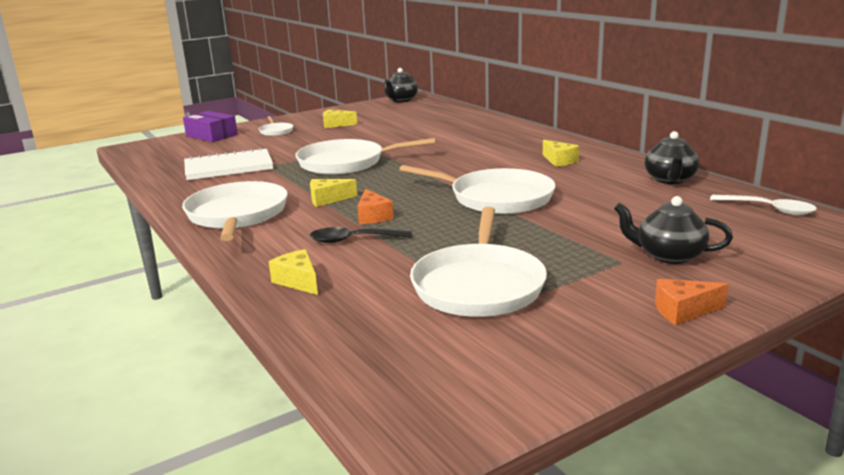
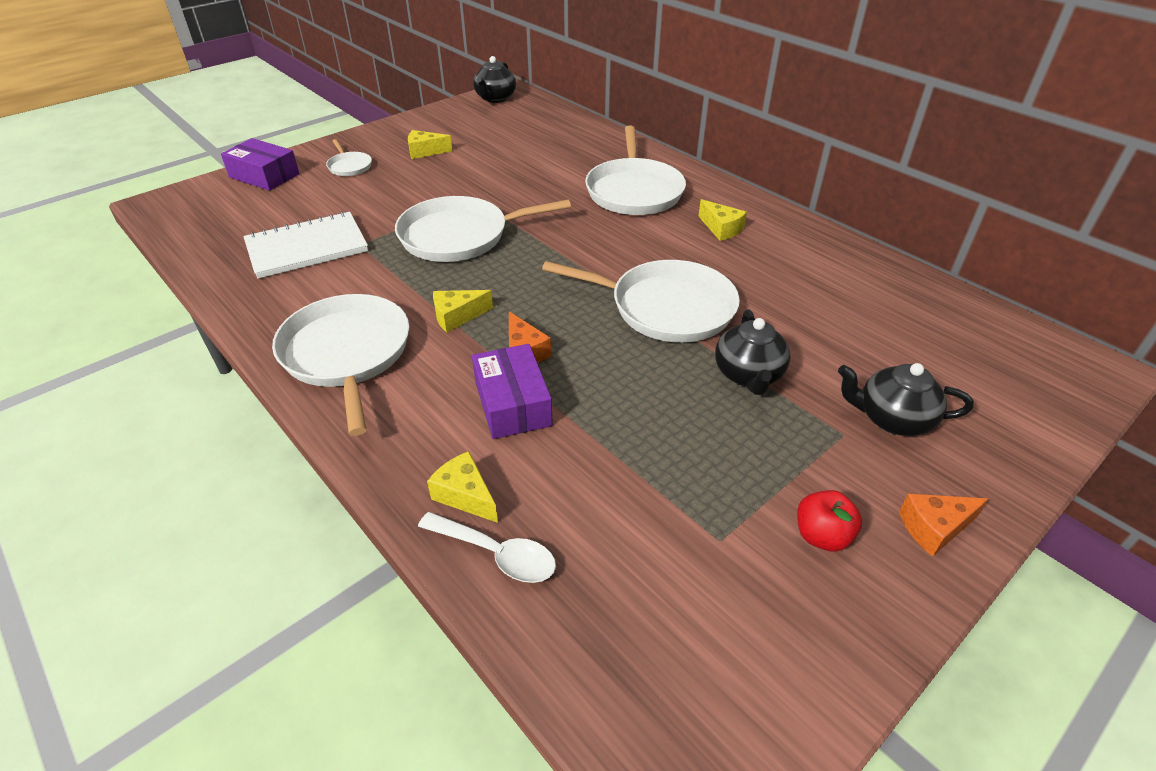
camera: 10 degrees left, 20 degrees up
(353, 240) = (512, 403): black spoon -> purple box
(479, 285) = (690, 490): white pan -> white pan (634, 191)
(581, 311) = (822, 536): none -> red apple
(670, 180) = (857, 266): black teapot -> black teapot (748, 375)
(769, 209) = (979, 322): white spoon -> white spoon (497, 554)

